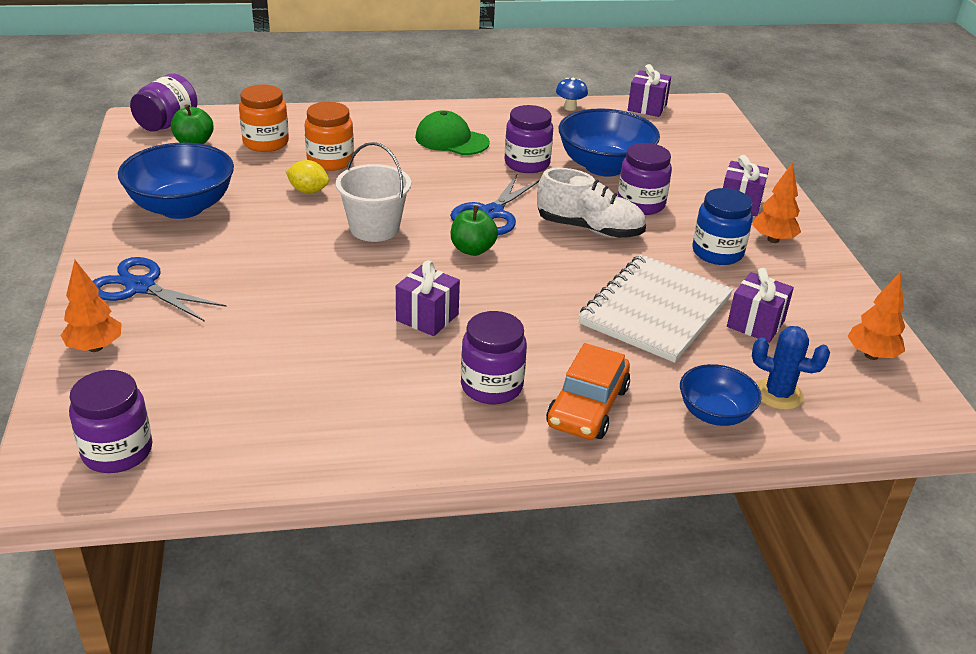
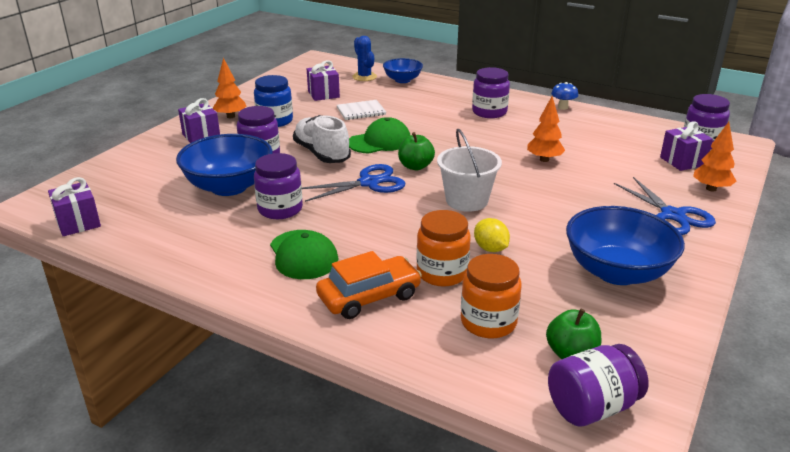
camera: 140 degrees left, 5 degrees down
(427, 317) = (489, 144): purple gift -> purple gift (682, 161)
(557, 269) = (380, 142): none -> green cap
(570, 108) = (139, 249): blue mushroom -> blue mushroom (563, 107)
(587, 407) = (454, 95): orange car -> orange car (369, 296)
(655, 311) = (361, 111): white notebook -> white notebook, size x0.50
(871, 355) = (298, 74): orange tree -> orange tree (544, 159)

